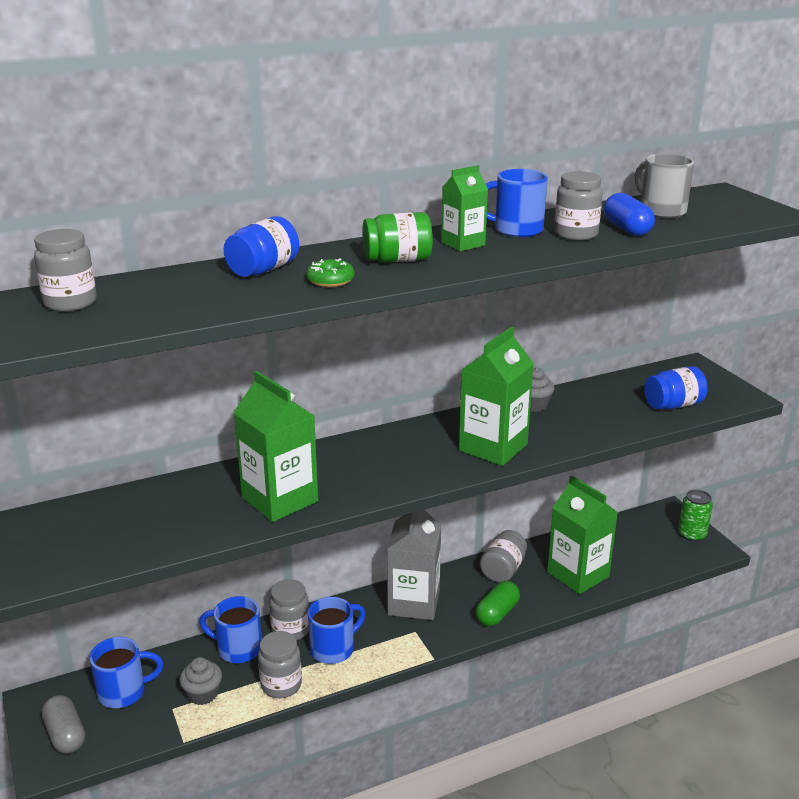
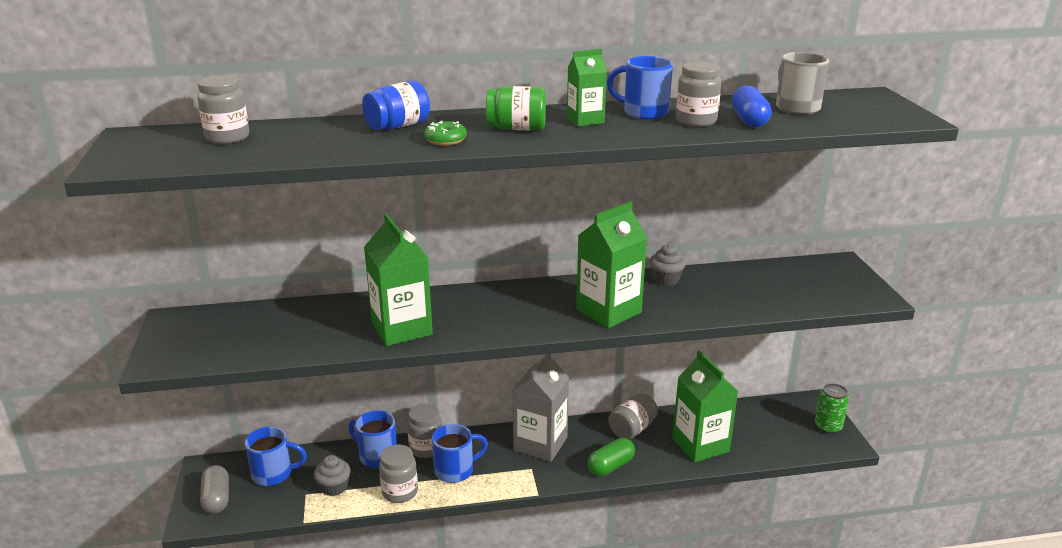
camera: 15 degrees right, 0 degrees up
(673, 405) = (801, 296): blue jar -> none

